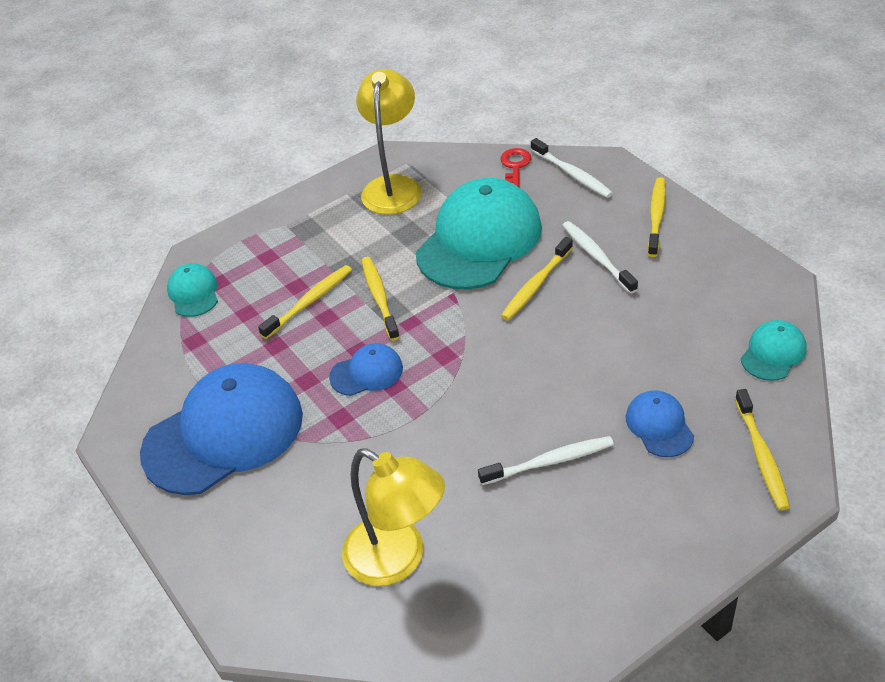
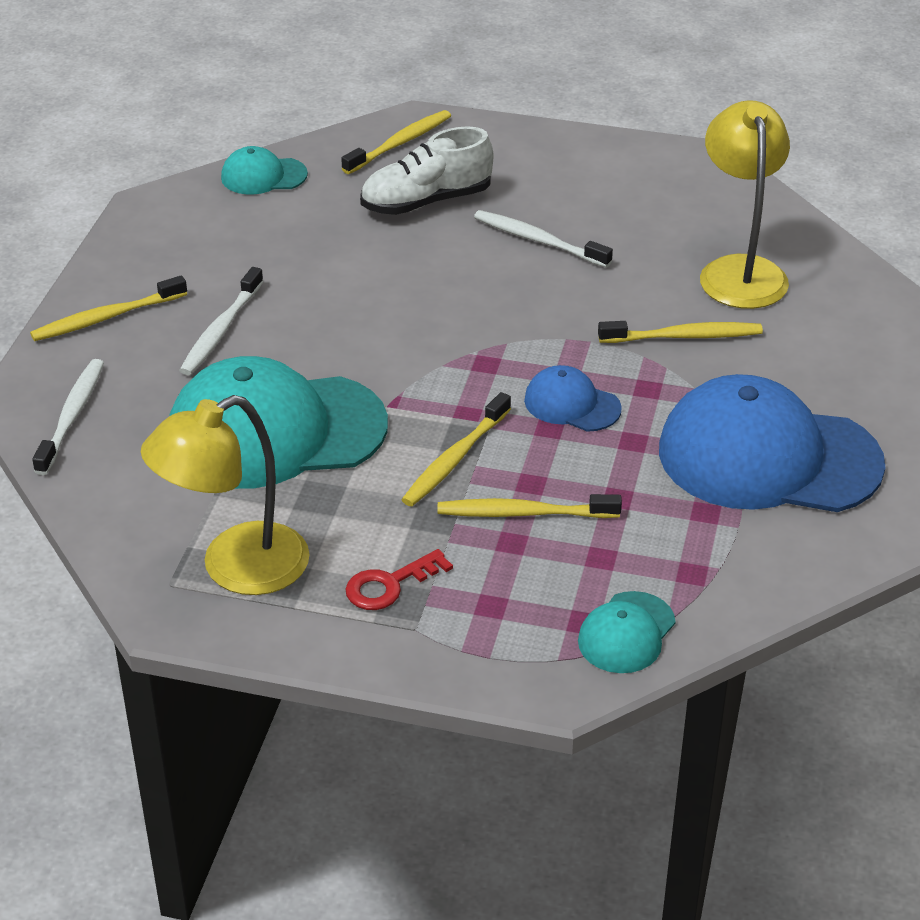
camera: 135 degrees left, 5 degrees down
(515, 167) = (95, 474): red key -> red key (389, 585)
(536, 284) = (311, 352): yellow toothbrush -> yellow toothbrush (683, 336)
(659, 426) = (426, 202): blue cap -> white shoe

